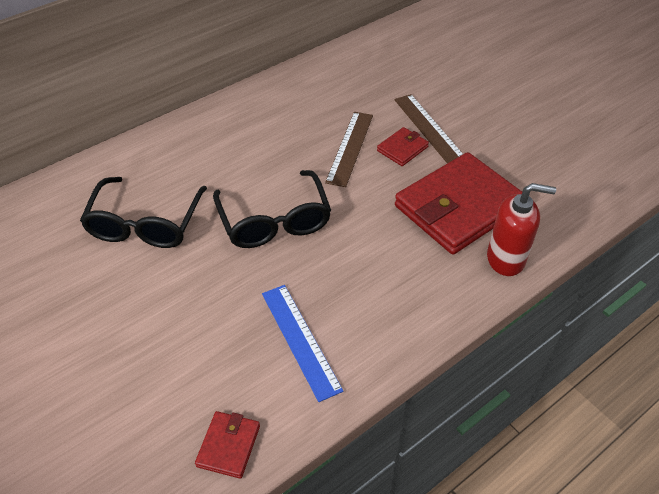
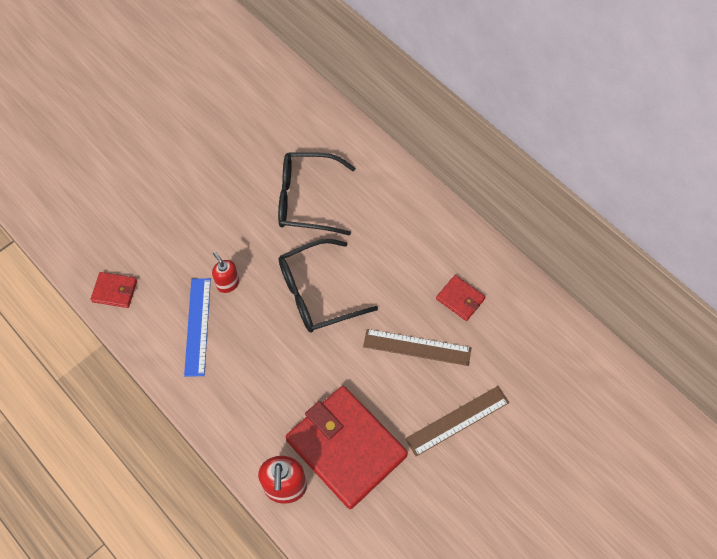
camera: 85 degrees right, 15 degrees up
(244, 306) = (228, 283): none -> red soap dispenser
(300, 340) = (198, 326): blue ruler -> blue ruler turned 60 degrees counterclockwise
(402, 149) = (421, 396): red wallet -> red wallet (460, 299)

